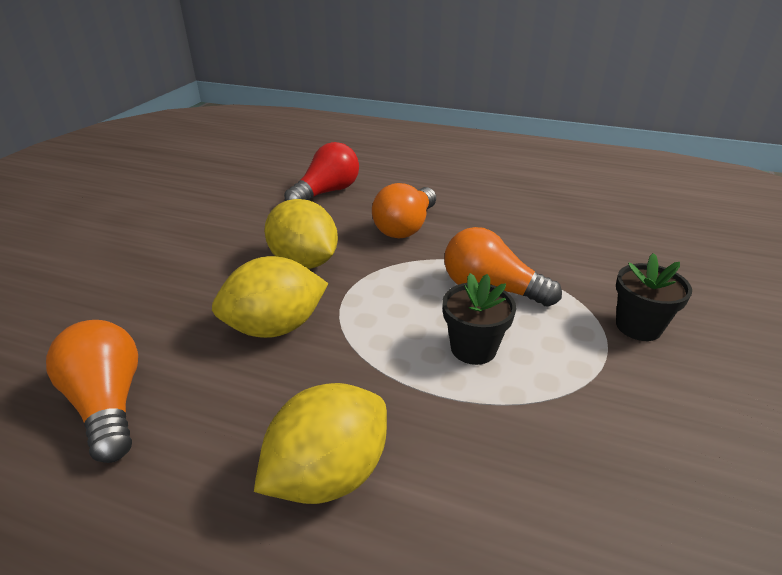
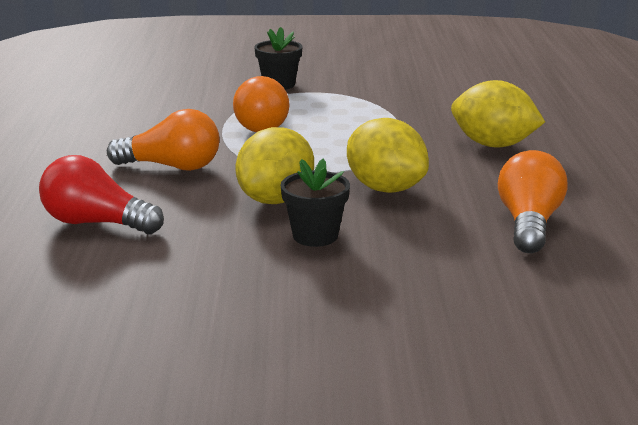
camera: 110 degrees left, 10 degrees down
(108, 404) = (528, 224): orange light bulb -> orange light bulb turned 150 degrees clockwise
(473, 348) = (345, 123): black flower pot -> black flower pot (315, 236)

